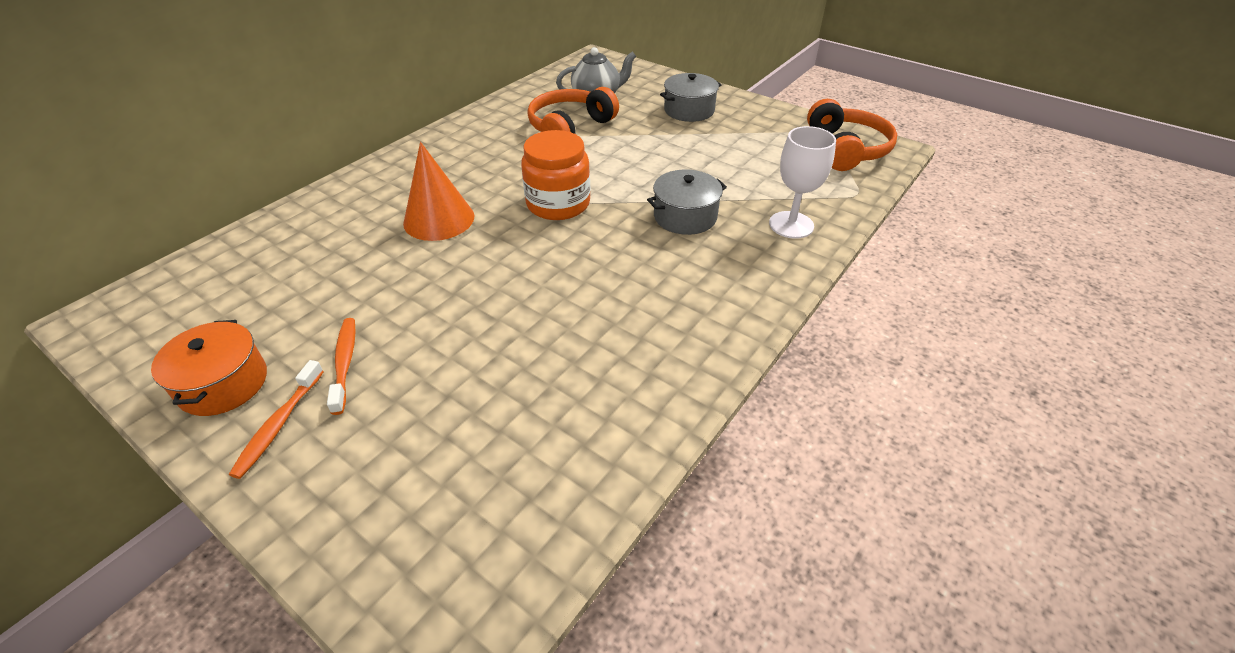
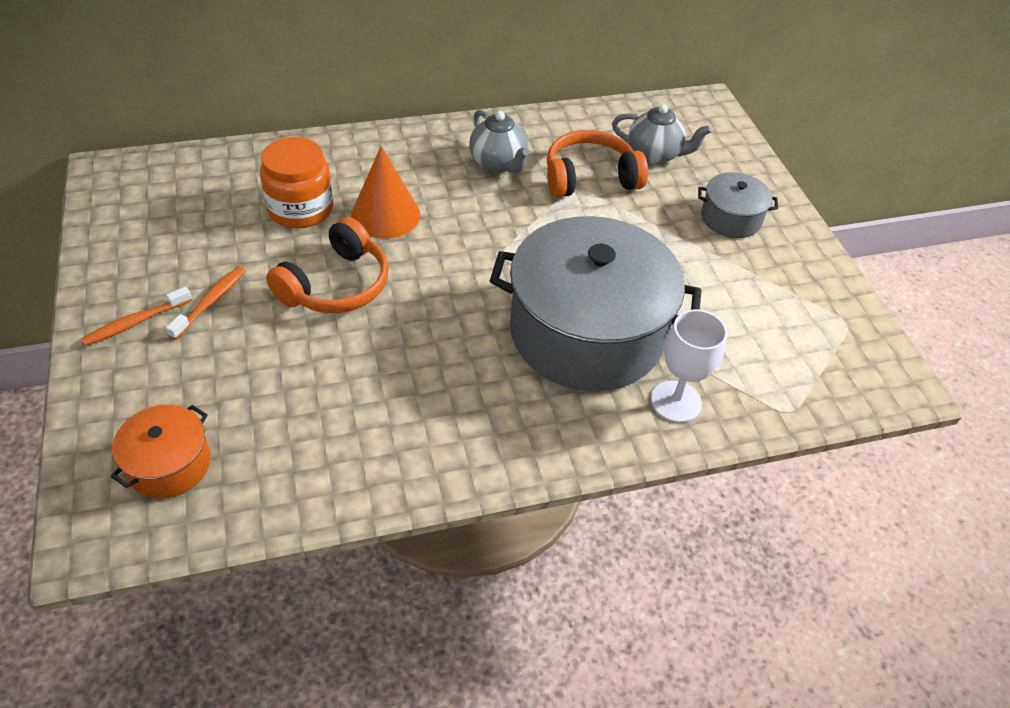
camera: 35 degrees right, 5 degrees up
(223, 384) = (132, 270): orange pot -> orange pot (169, 464)
(491, 147) = (498, 163): none -> grey teapot
(558, 204) = (492, 254): orange jar -> orange jar (301, 209)
(685, 216) = (587, 332): grey pot -> grey pot, size x2.22
(846, 149) = (846, 356): orange headphones -> orange headphones (336, 285)

